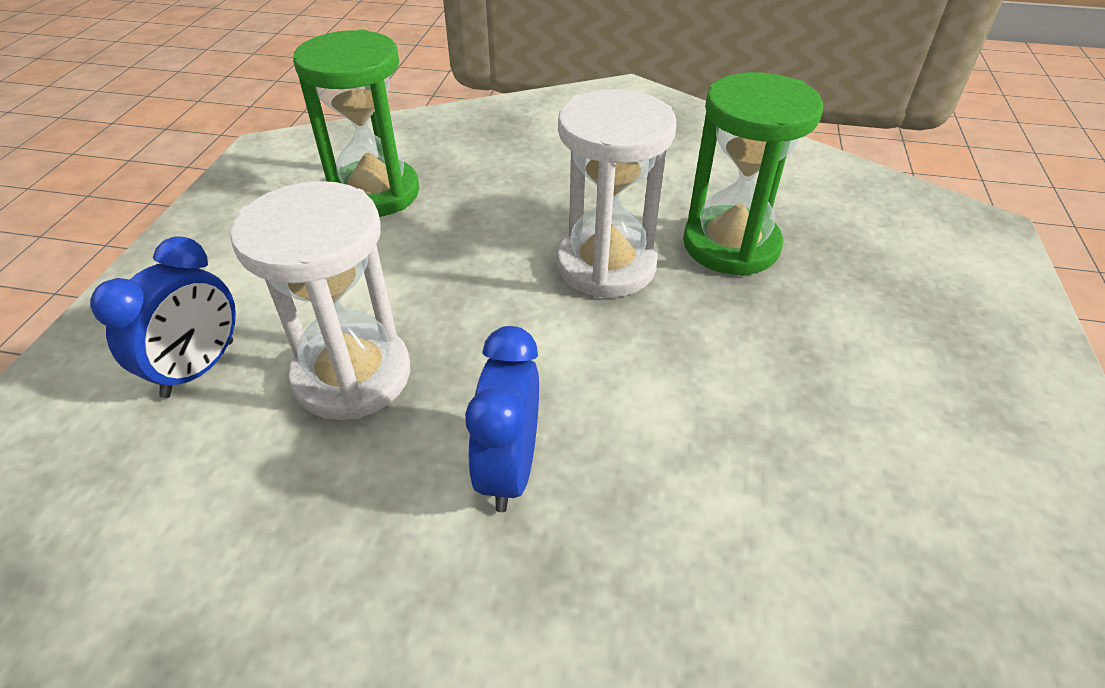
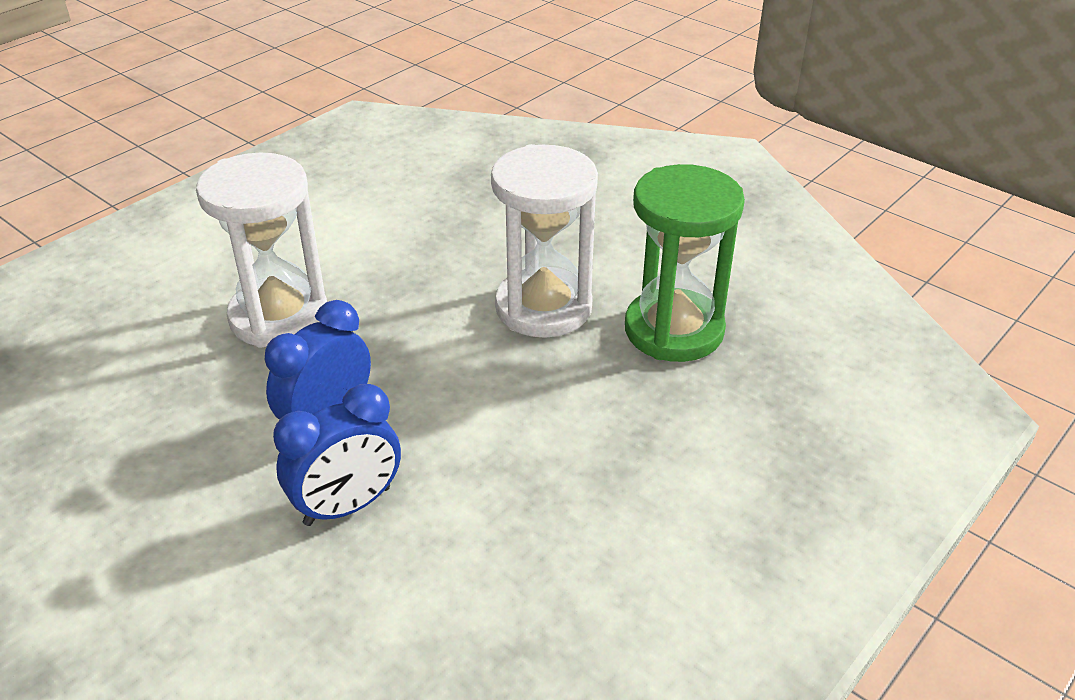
camera: 30 degrees right, 5 degrees down
(199, 369) = (187, 273): blue clock -> blue clock (347, 506)
(375, 193) = (412, 183): green hourglass -> none

